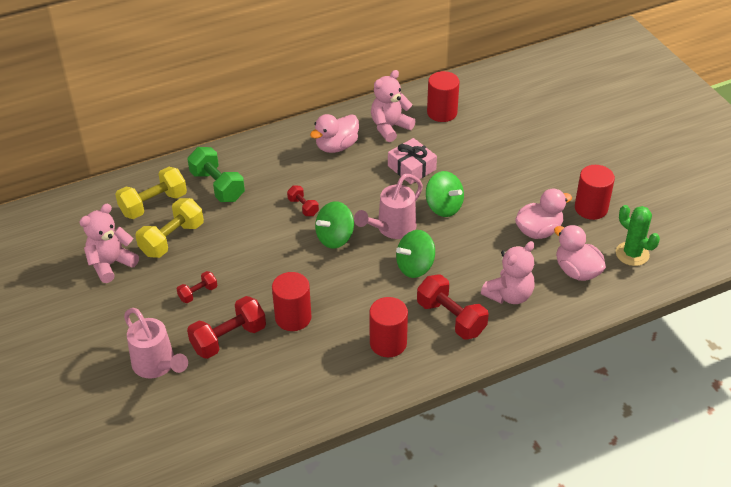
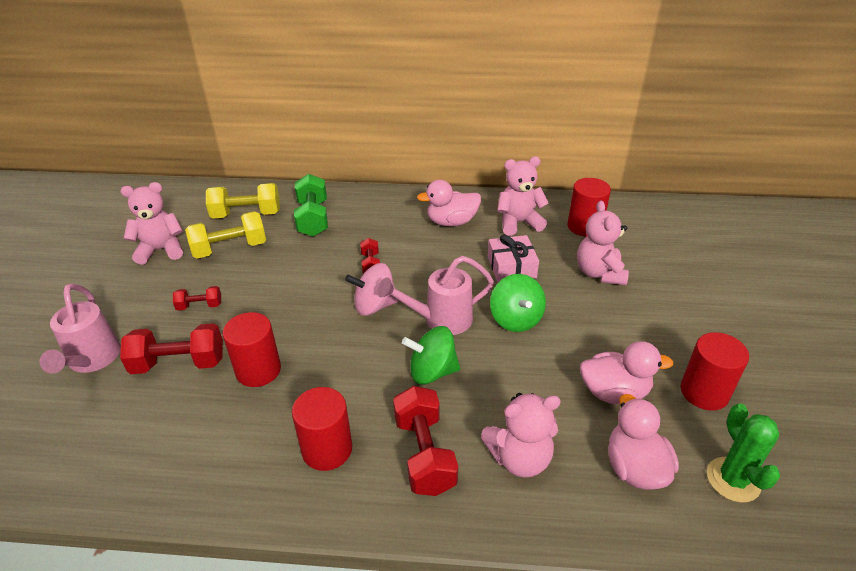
camera: 30 degrees right, 5 degrees down
(335, 238) = (374, 306): green spinning top -> pink spinning top
(477, 148) = (599, 273): none -> pink teddy bear

